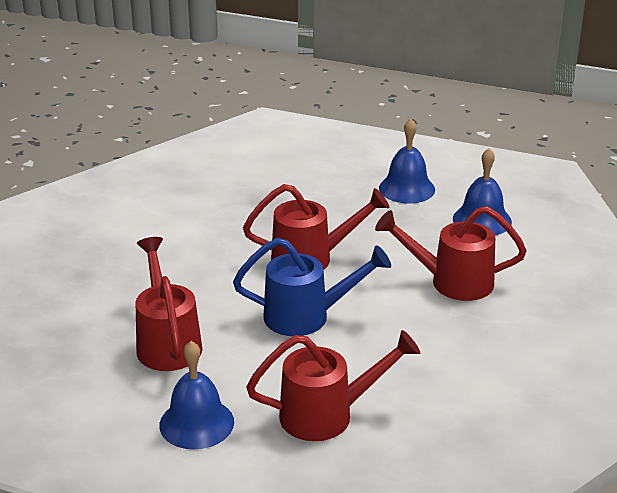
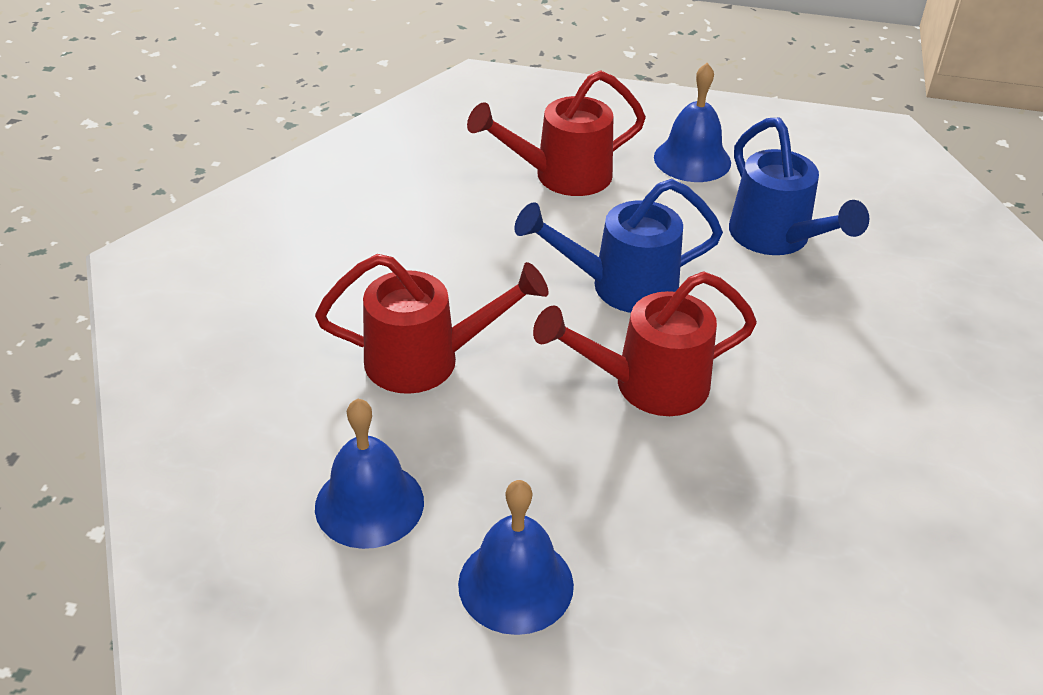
camera: 170 degrees right, 10 degrees up
(167, 343) = (776, 238): red watering can -> blue watering can

